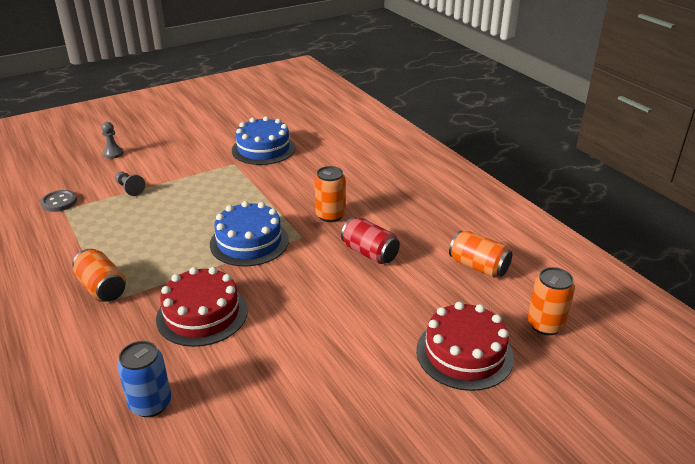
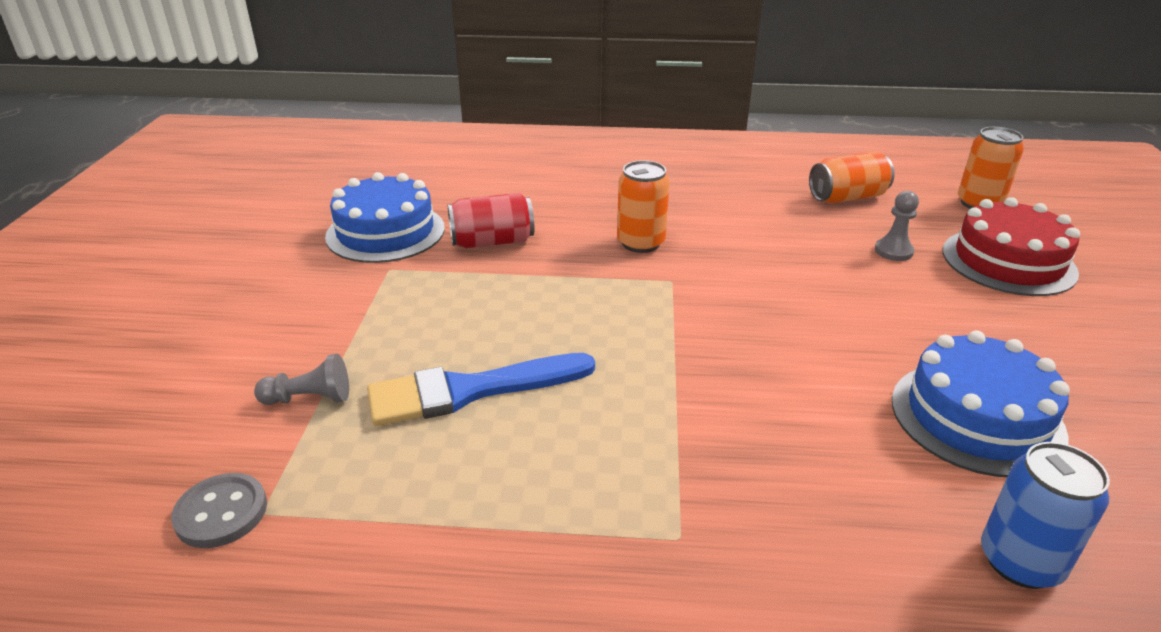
camera: 55 degrees left, 0 degrees up
(102, 288) = (628, 531): orange can -> none
(113, 154) = (138, 382): grey pawn -> grey pawn (893, 251)
(162, 219) = (470, 390): none -> blue brush
(202, 314) = (801, 431): red cake -> none
(249, 242) = (639, 326): blue cake -> blue cake (976, 417)
(370, 253) = (760, 247): red can -> red can (492, 241)

